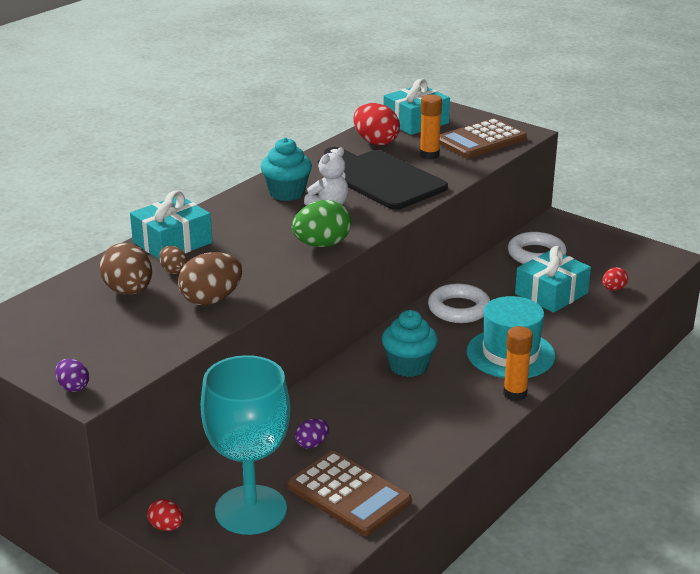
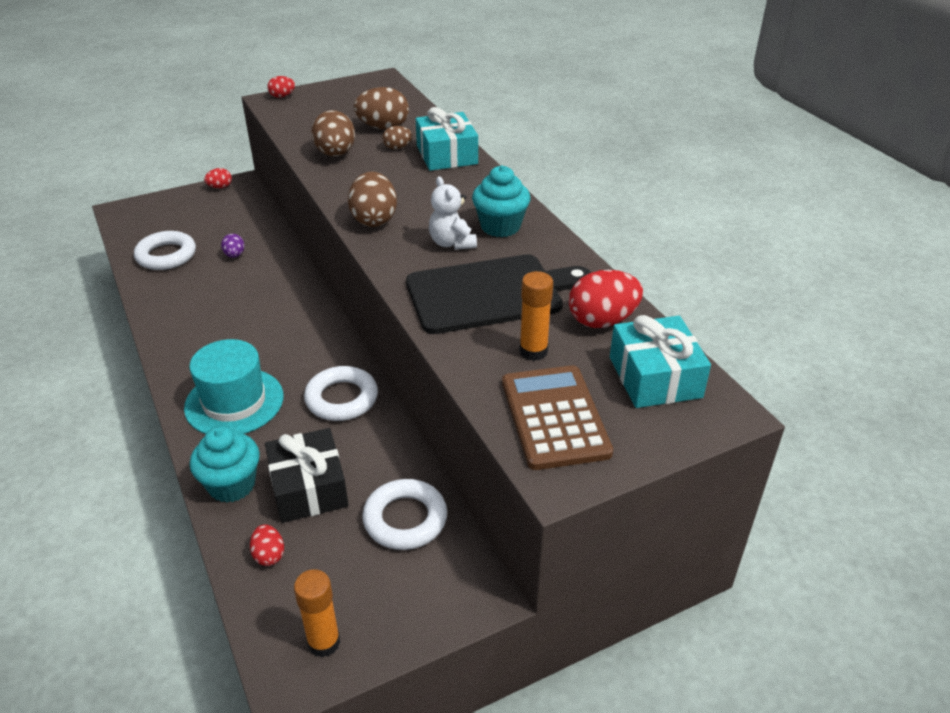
camera: 115 degrees right, 10 degrees up
(73, 387) = (282, 96): purple egg -> red egg
(250, 510) = (199, 216): turquoise goblet -> none
(322, 245) = (374, 219): green egg -> brown egg
(348, 494) = (166, 255): brown calculator -> white ring
(408, 366) = (280, 331): turquoise cupcake -> turquoise cupcake (232, 485)
(515, 394) = (177, 378): orange glue stick -> orange glue stick (324, 642)
(551, 293) = (309, 488): turquoise gift -> black gift

